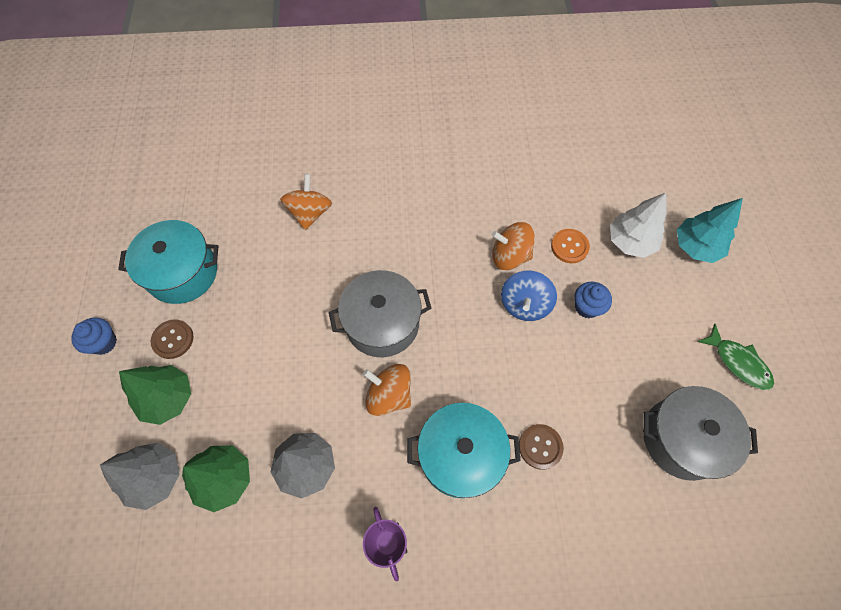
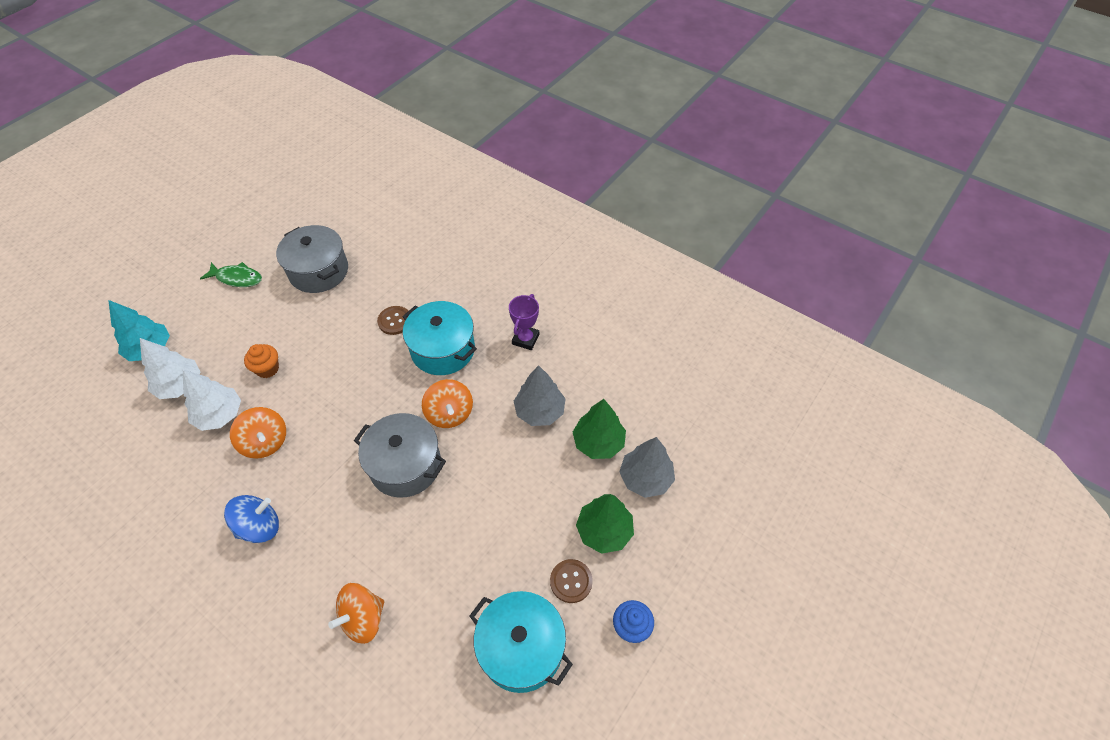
camera: 140 degrees left, 10 degrees down
(524, 304) = (301, 401): blue spinning top -> blue spinning top (260, 527)
(569, 247) = (220, 415): orange button -> white tree
(587, 307) = (267, 369): blue cupcake -> orange cupcake
(738, 362) = (237, 278): green fish -> green fish turned 105 degrees clockwise

